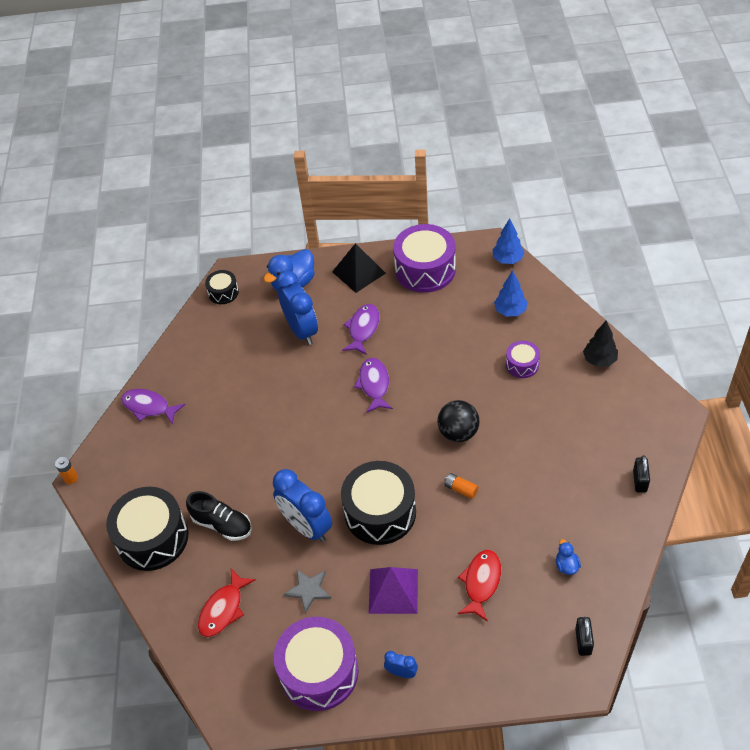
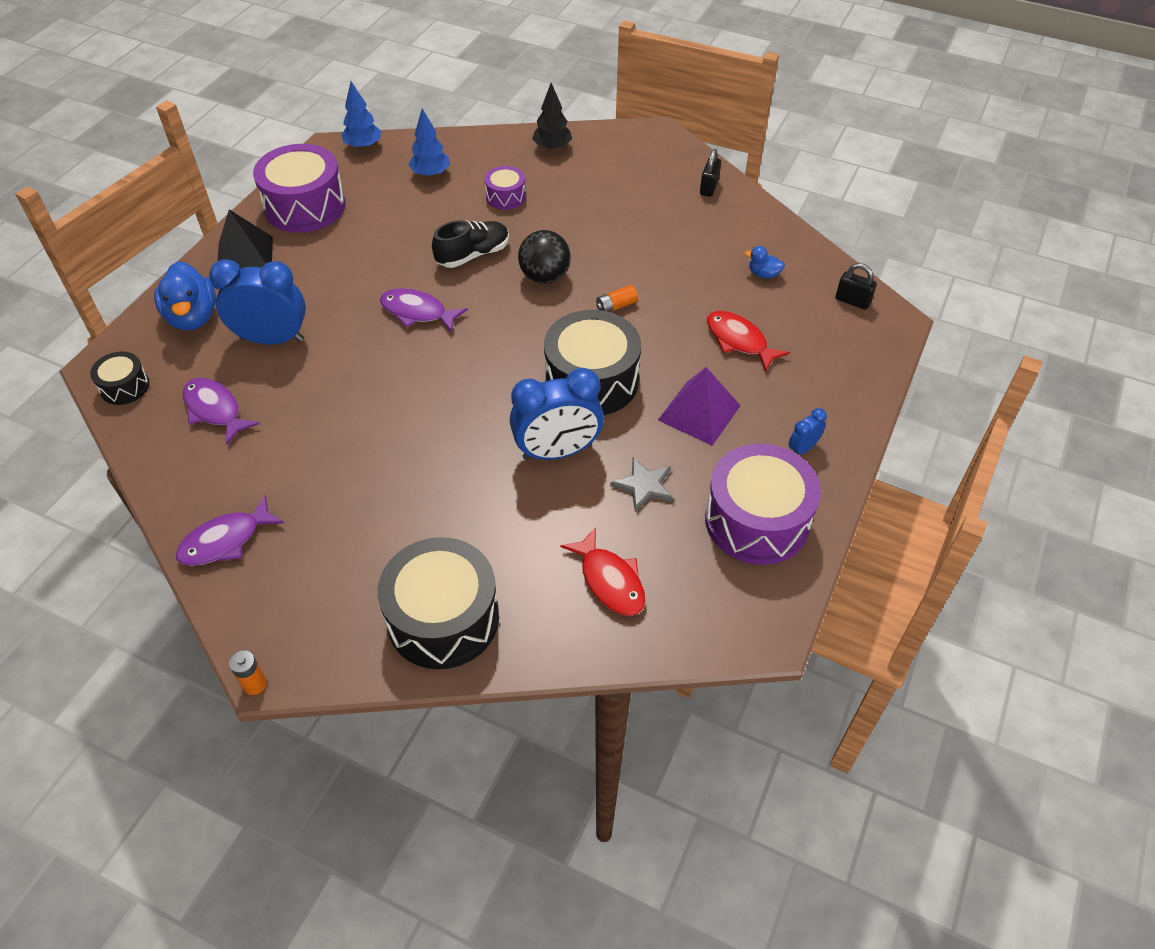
camera: 65 degrees left, 0 degrees up
(222, 524) = (486, 533): black shoe -> black shoe (473, 255)
(363, 329) = (330, 288): purple fish -> purple fish (215, 410)
(639, 481) = (709, 187): black padlock -> black padlock turned 75 degrees clockwise

